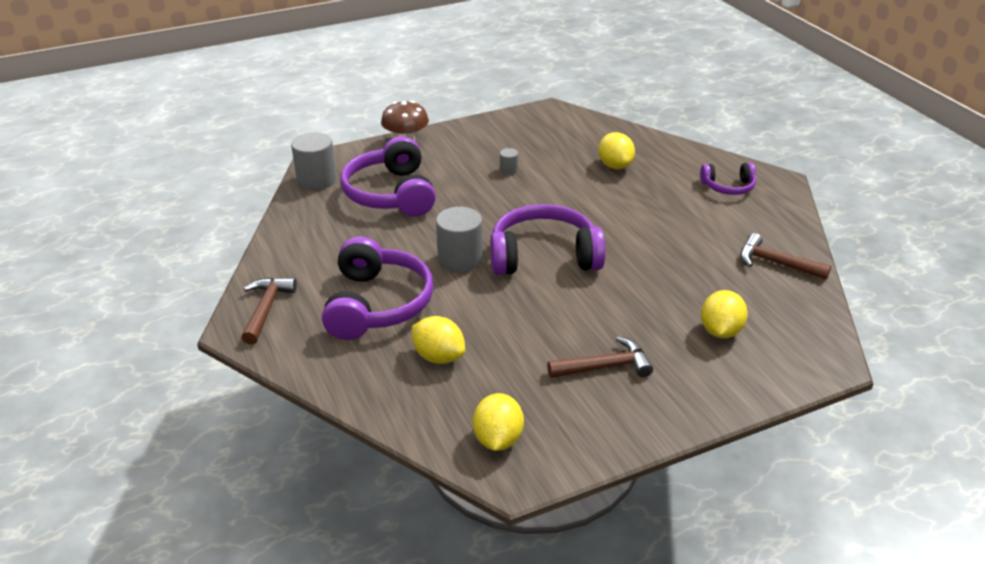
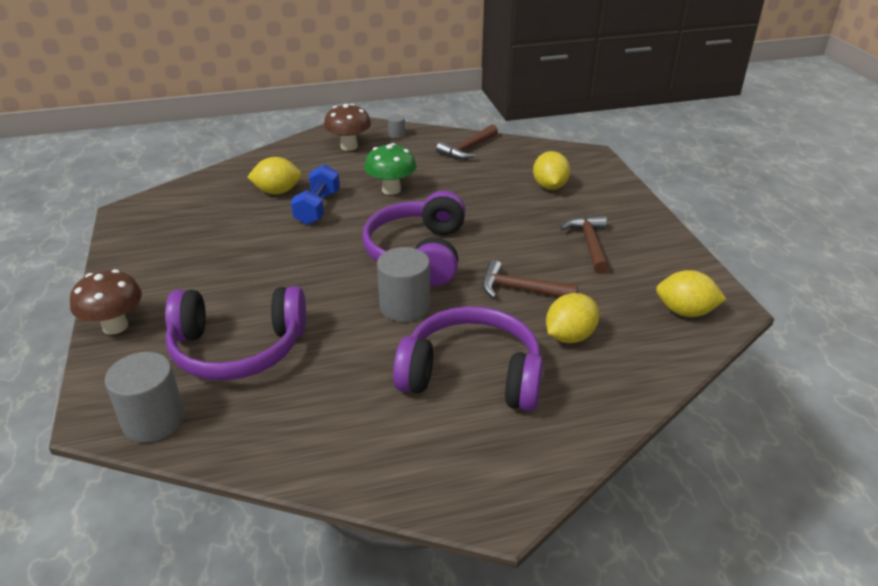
camera: 80 degrees left, 0 degrees up
(266, 309) = (459, 479): brown hammer -> brown hammer (520, 289)
(508, 170) = (241, 254): grey cylinder -> grey cylinder (396, 135)
(597, 191) = (317, 208): none -> blue dumbbell
(652, 225) = (391, 190): none -> green mushroom
(720, 331) = (549, 186): yellow lemon -> yellow lemon turned 60 degrees clockwise
(728, 187) = (349, 146): purple headphones -> brown mushroom

